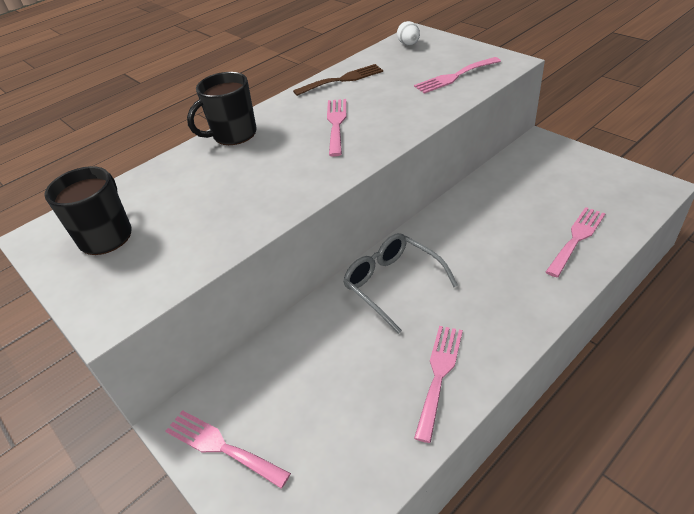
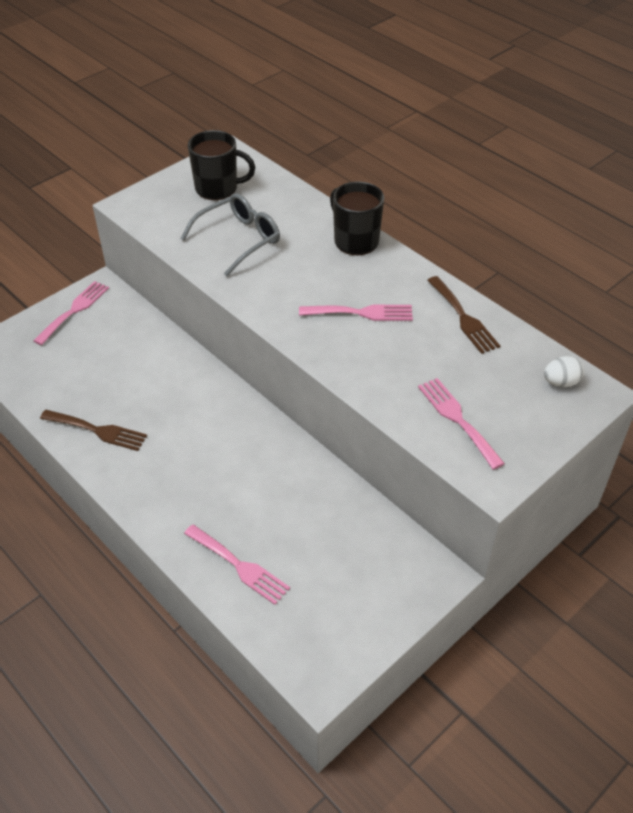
camera: 85 degrees right, 5 degrees up
(392, 284) = (206, 407): grey glasses -> grey glasses (239, 239)
(439, 374) = (98, 430): pink fork -> brown fork

